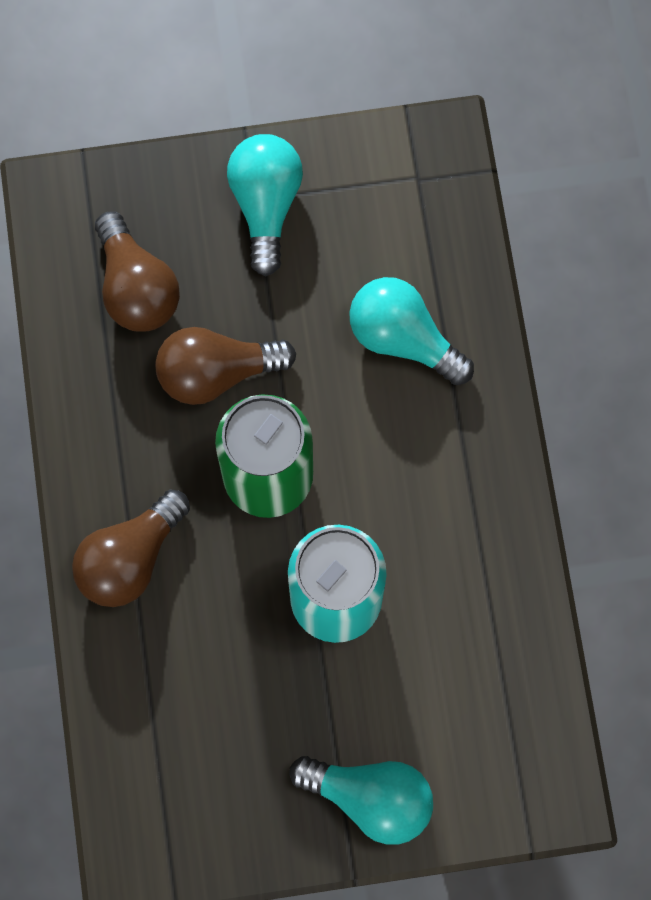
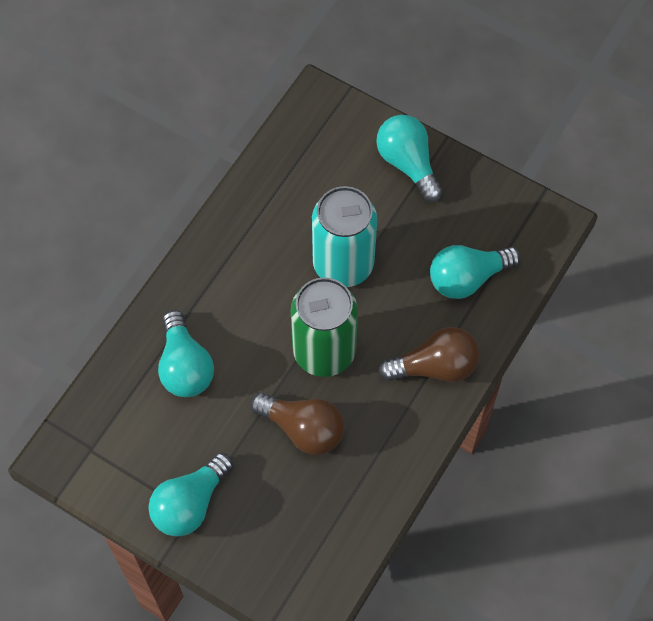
camera: 140 degrees left, 10 degrees down
(136, 287) = (306, 515): brown light bulb -> none
(178, 700) = (467, 278): none -> turquoise light bulb

